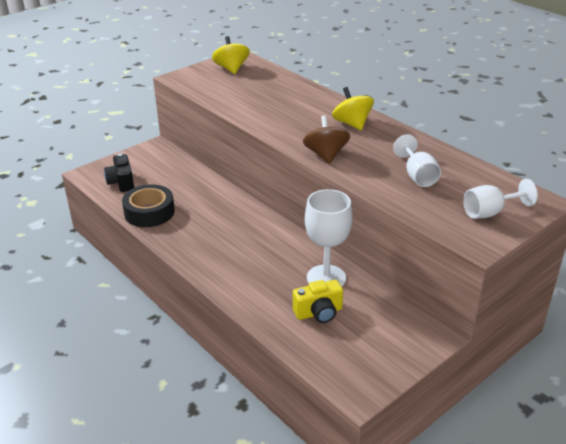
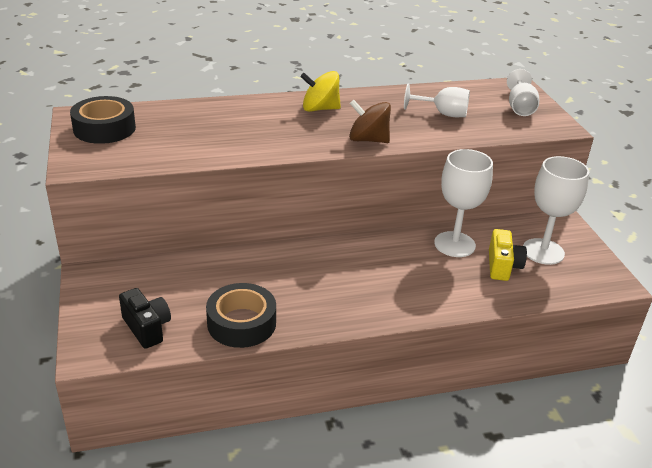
camera: 65 degrees left, 0 degrees up
(121, 182) = (147, 328): black camera -> black camera turned 135 degrees counterclockwise
(231, 69) = (104, 128): yellow spinning top -> black tape
(366, 333) = (543, 251): none -> white goblet

